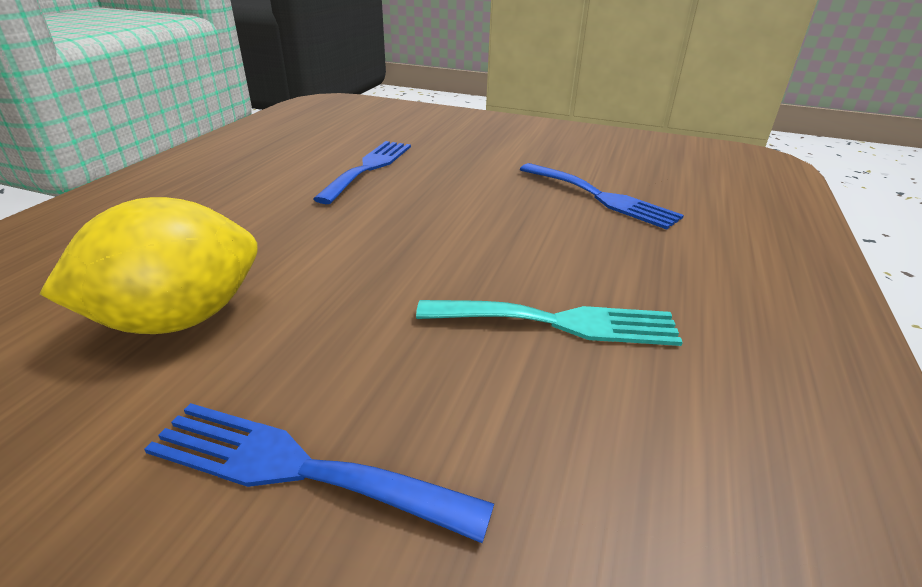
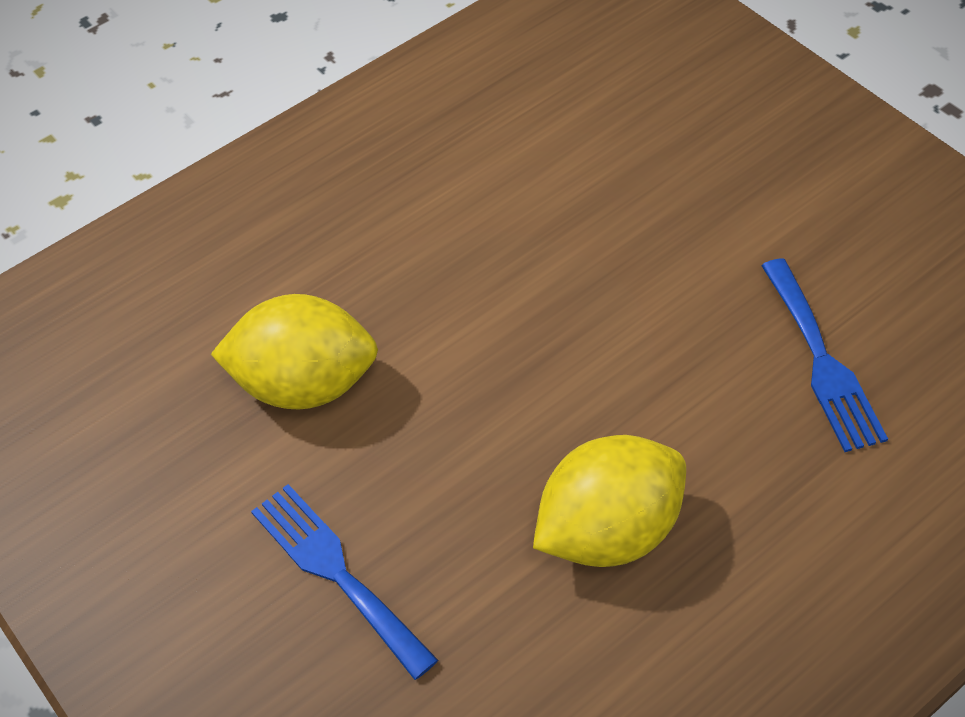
camera: 35 degrees right, 20 degrees up
(369, 168) = (580, 190): blue fork -> none
(559, 322) = (608, 530): turquoise fork -> yellow lemon

